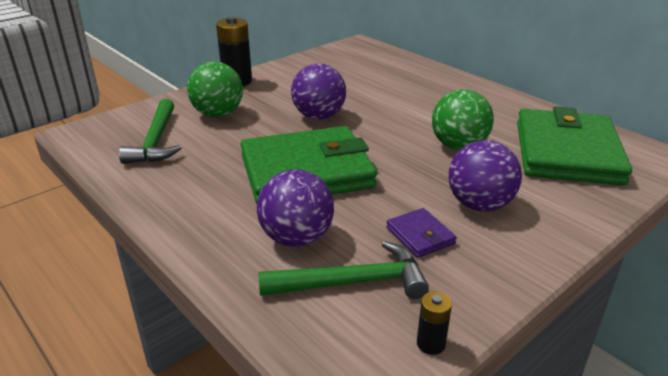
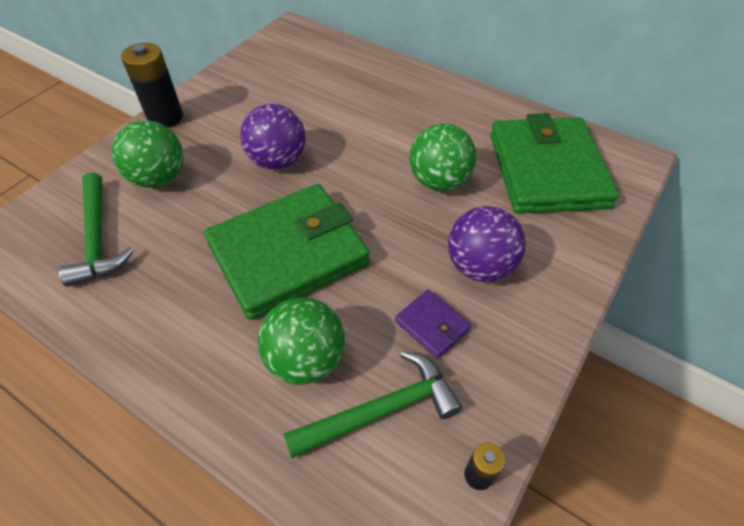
camera: 15 degrees left, 20 degrees up
(296, 238) = (306, 359): purple ball -> green ball

